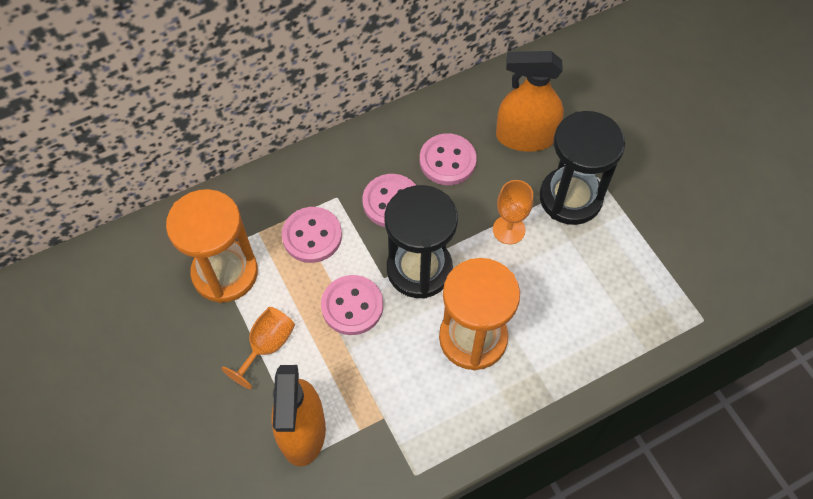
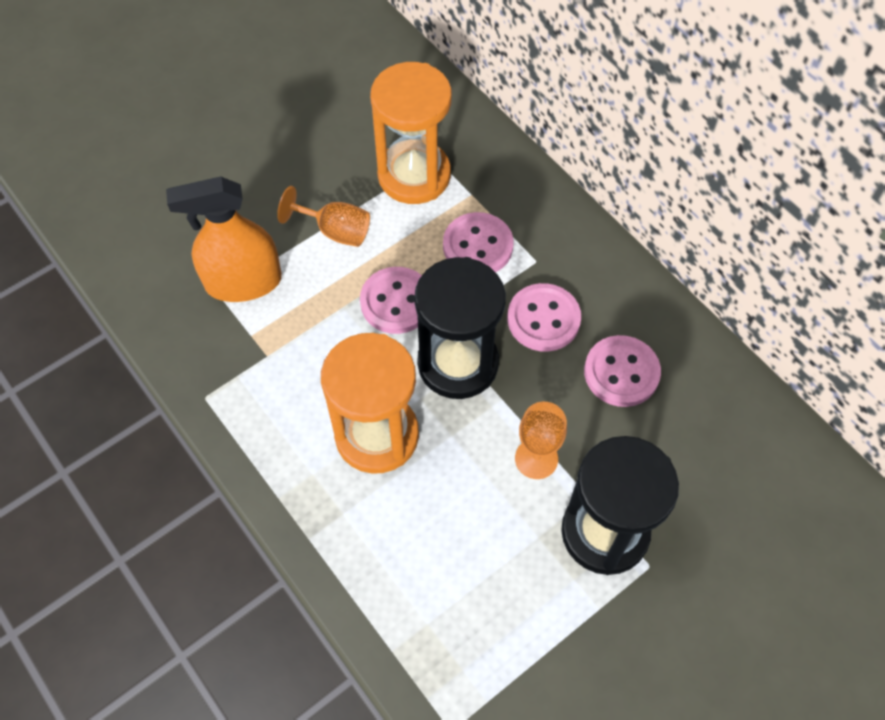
camera: 80 degrees right, 0 degrees up
(525, 137) = (688, 463): orange spray bottle -> none

